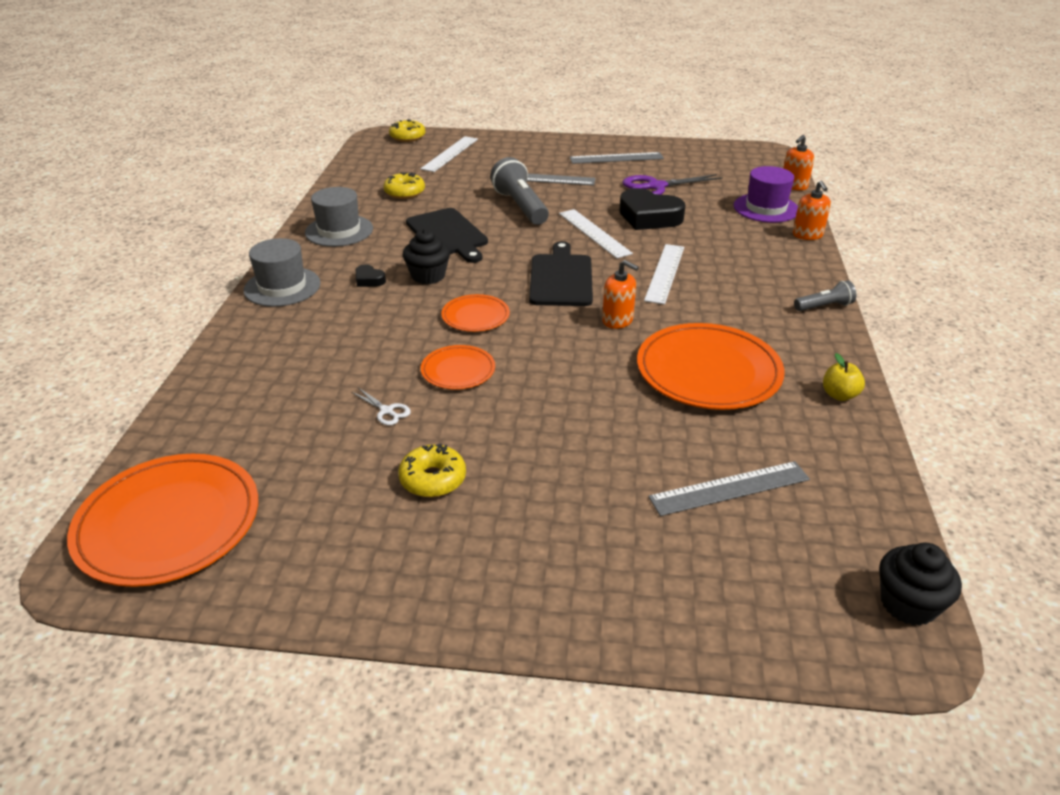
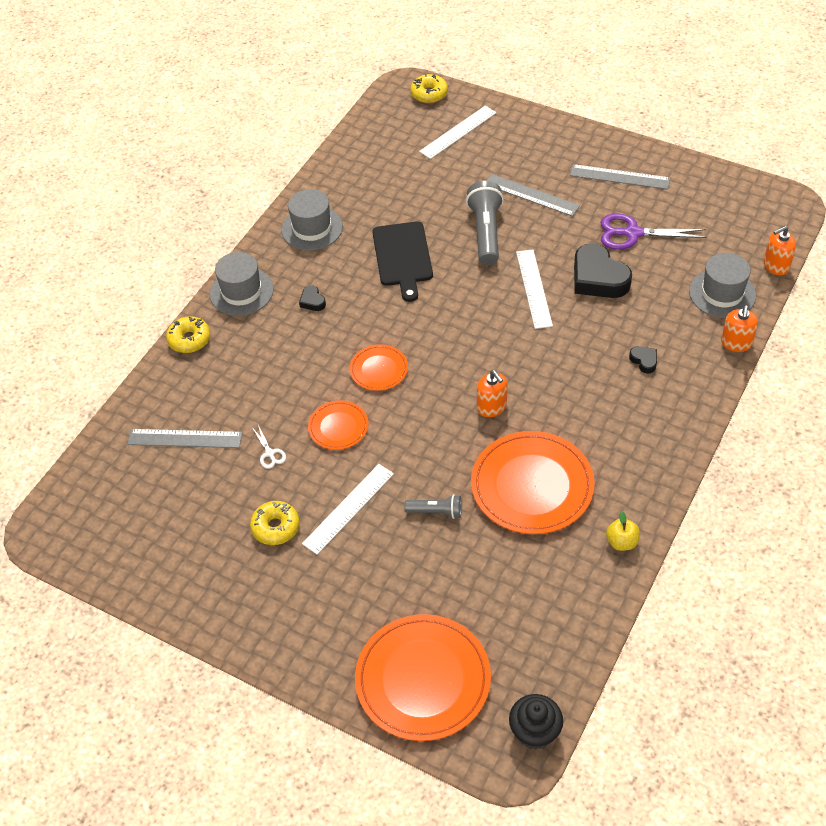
camera: 25 degrees right, 15 degrees up
(168, 523) = (98, 510): orange plate -> orange plate (423, 679)
(404, 192) = (390, 185): yellow donut -> yellow donut (189, 339)
(428, 276) = (362, 309): black cupcake -> none
(561, 278) = (472, 342): black cutting board -> none
(664, 273) = (566, 359): white ruler -> white ruler (348, 508)
(729, 488) = (476, 601): grey ruler -> grey ruler (185, 438)
(738, 260) = (644, 361): none -> black heart
(766, 208) = (722, 293): purple hat -> grey hat
(824, 306) = (682, 441): grey flashlight -> grey flashlight (436, 512)

